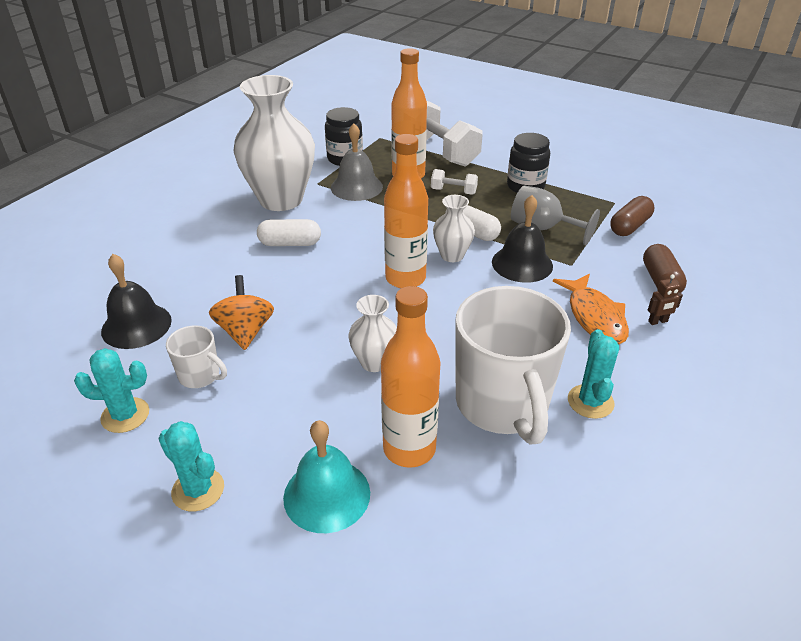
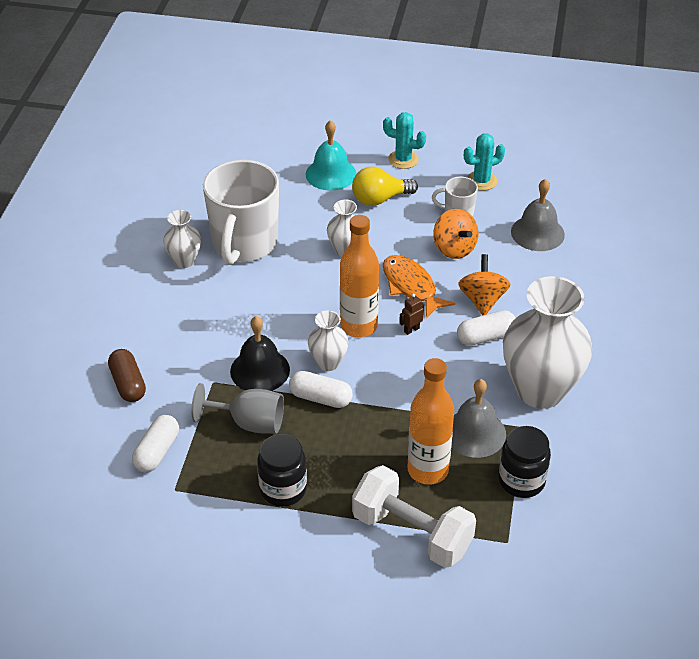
camera: 160 degrees right, 5 degrees up
(136, 325) = (537, 233): black bell -> grey bell
(264, 273) = (482, 300): none -> orange spinning top
(284, 425) = (379, 199): none -> yellow light bulb
(409, 449) = (295, 205): orange bottle -> none
(453, 191) = (363, 456): white dumbbell -> none
(502, 405) = (244, 244): white mug -> white mug turned 135 degrees counterclockwise
(590, 401) = (184, 261): turquoise cactus -> white vase
(595, 317) = (186, 329): orange fish -> orange fish (411, 286)
(629, 226) = (157, 452): brown capsule -> white capsule
(658, 321) = (133, 338): brown robot -> brown robot (411, 330)

